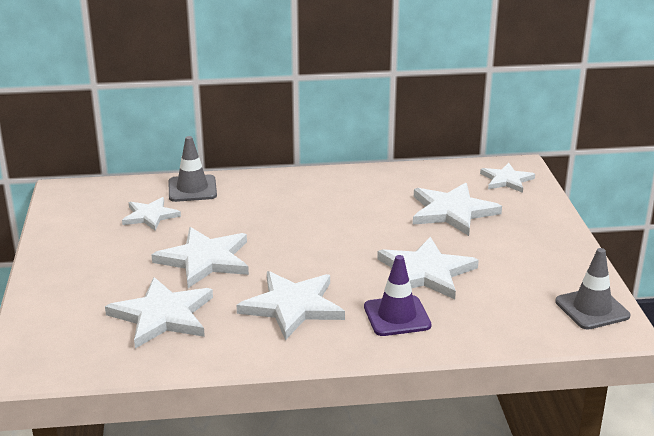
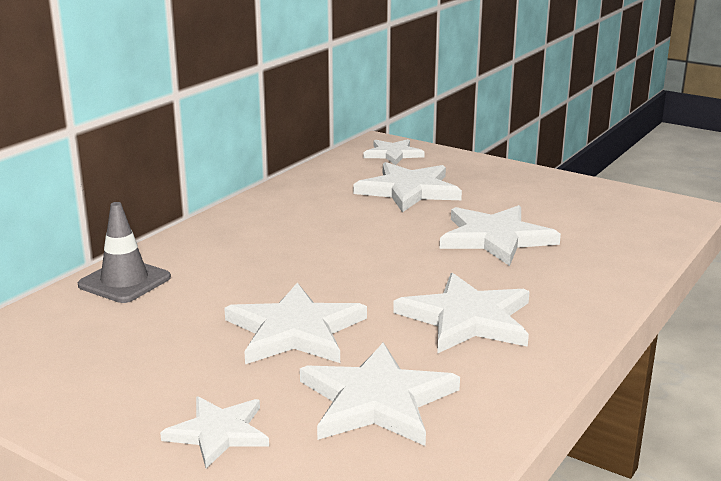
camera: 50 degrees left, 5 degrees down
(150, 216) = (135, 327): white star -> white star (219, 433)
(397, 316) = (555, 278): purple traffic cone -> none
(592, 309) = (644, 204): grey traffic cone -> none

